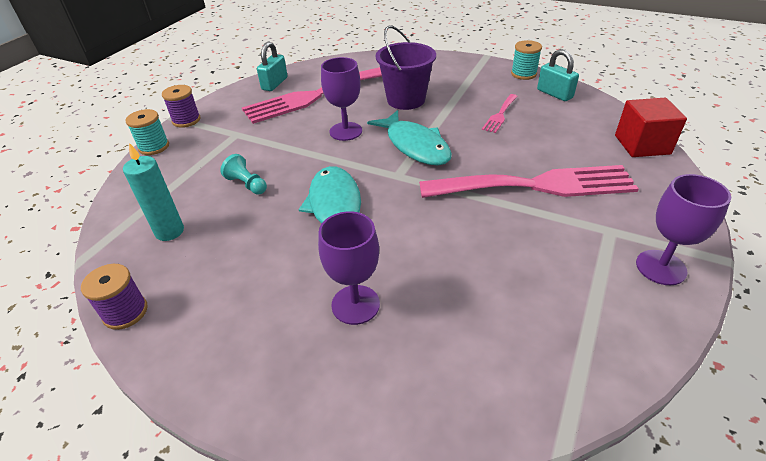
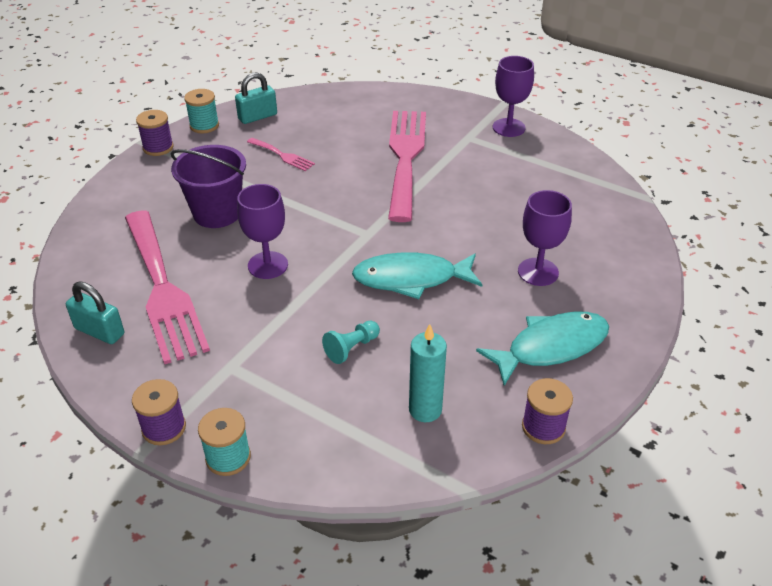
camera: 85 degrees left, 0 degrees up
(415, 146) = (318, 217): turquoise fish -> turquoise fish (551, 347)
(481, 63) = (158, 147): none -> purple spool
(642, 145) = (364, 95): red cube -> none

